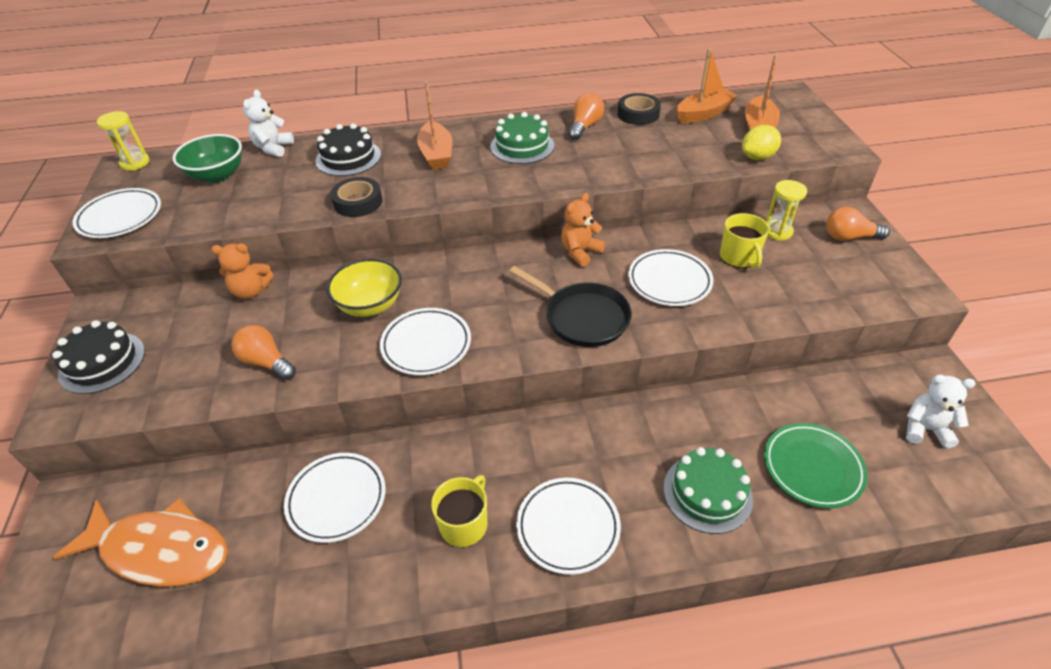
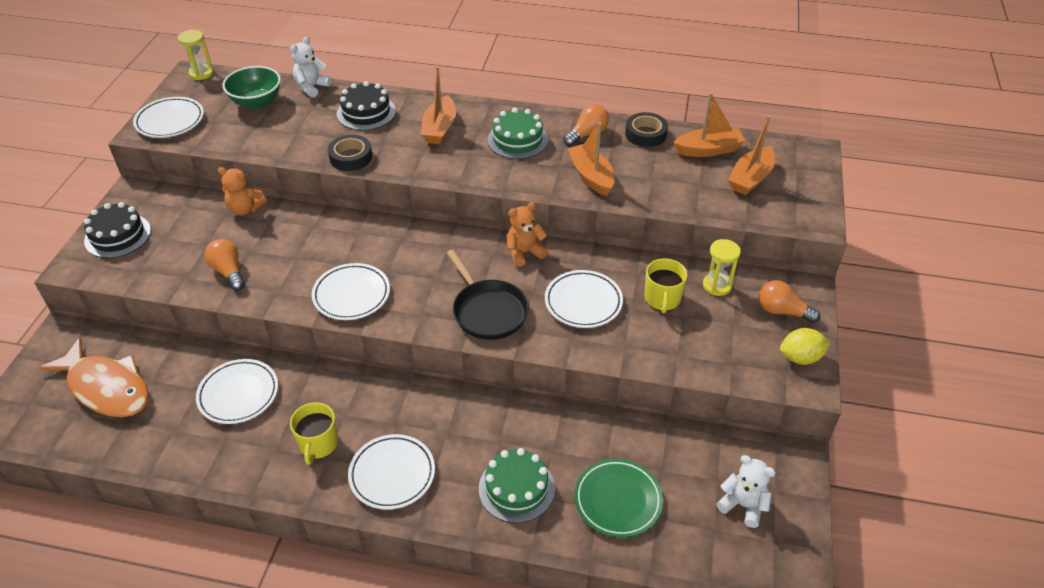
camera: 20 degrees right, 0 degrees up
(370, 305) = (327, 248): yellow bowl -> none
(464, 523) = (318, 444): yellow mug -> yellow mug turned 135 degrees clockwise
(616, 160) = (591, 176): none -> orange boat
(757, 157) = (724, 209): yellow lemon -> yellow lemon (800, 357)

